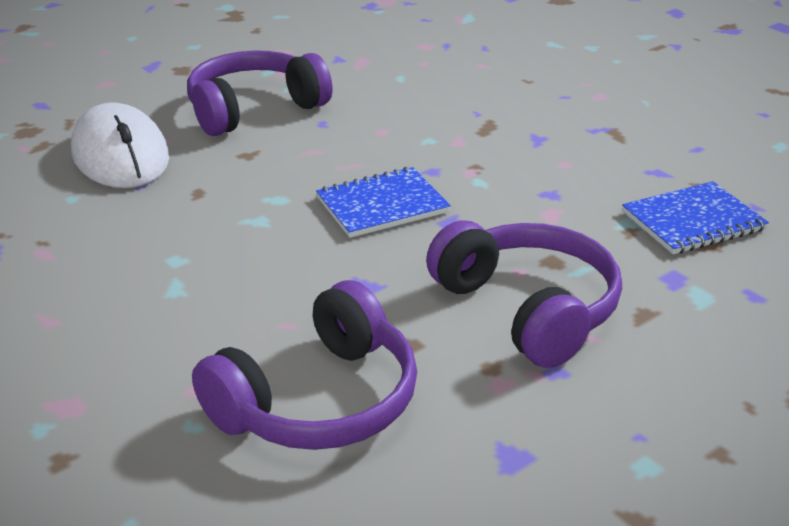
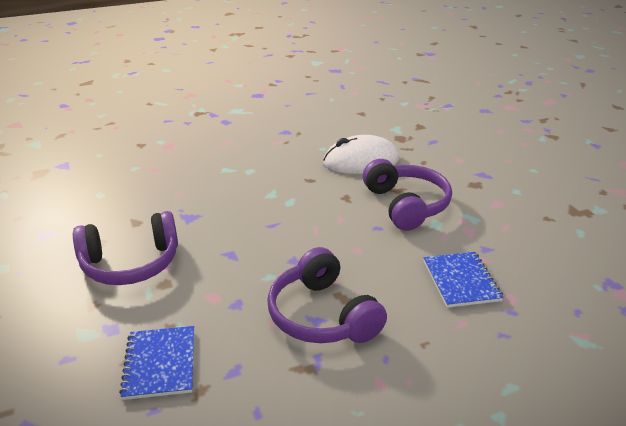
camera: 105 degrees right, 0 degrees up
(319, 401) = (121, 195): purple headphones -> purple headphones (322, 315)
(382, 205) = (263, 234): blue notebook -> blue notebook (461, 281)

